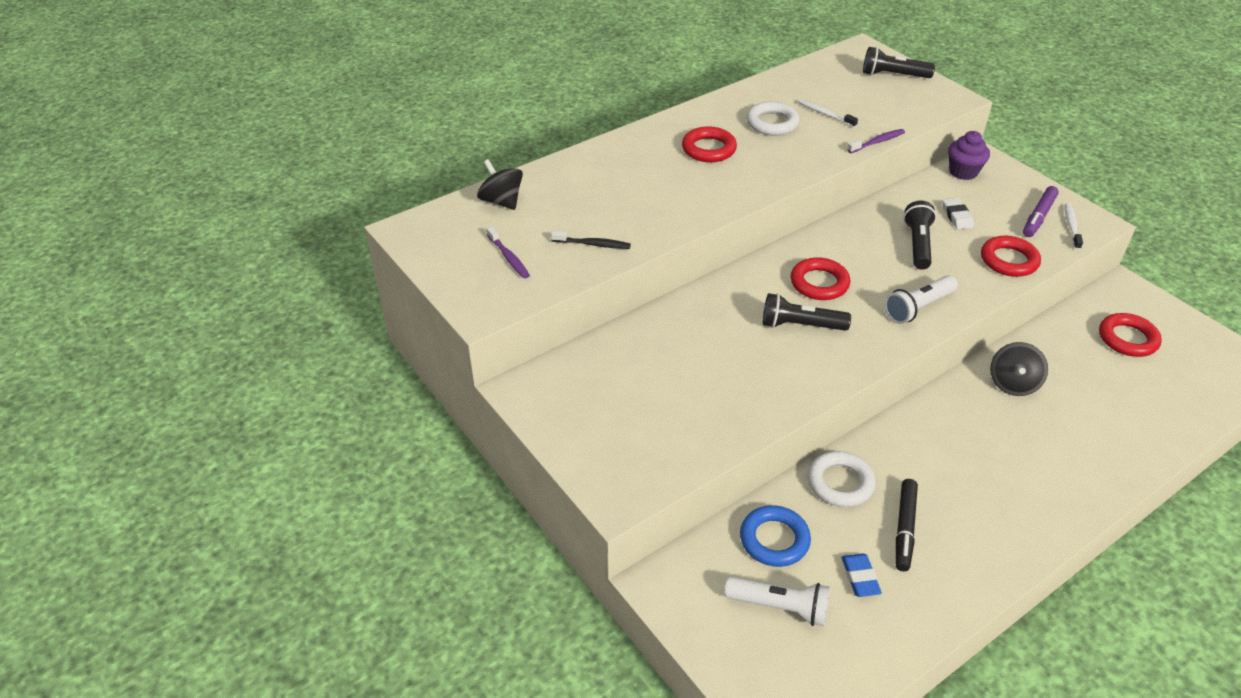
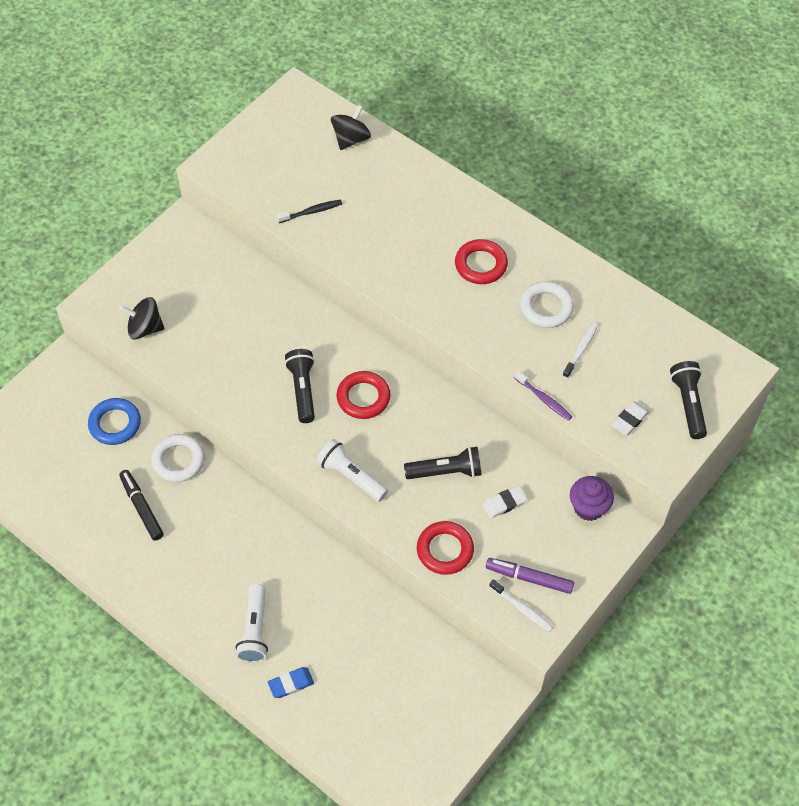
camera: 75 degrees right, 15 degrees up
(509, 258) = (279, 163): purple toothbrush -> none
(593, 244) = (311, 212): black toothbrush -> black toothbrush turned 105 degrees counterclockwise
(779, 607) = (57, 435): white flashlight -> white flashlight (255, 630)
(860, 577) = (91, 481): blue eraser -> blue eraser (291, 684)
(904, 529) = (142, 507): black marker -> black marker turned 60 degrees clockwise
(906, 104) = (629, 420): none -> white eraser
(1013, 383) = (324, 584): black spinning top -> black spinning top (145, 328)
(1071, 226) = (522, 609): white toothbrush -> white toothbrush turned 45 degrees clockwise
(1127, 339) = (416, 687): red ring -> none

